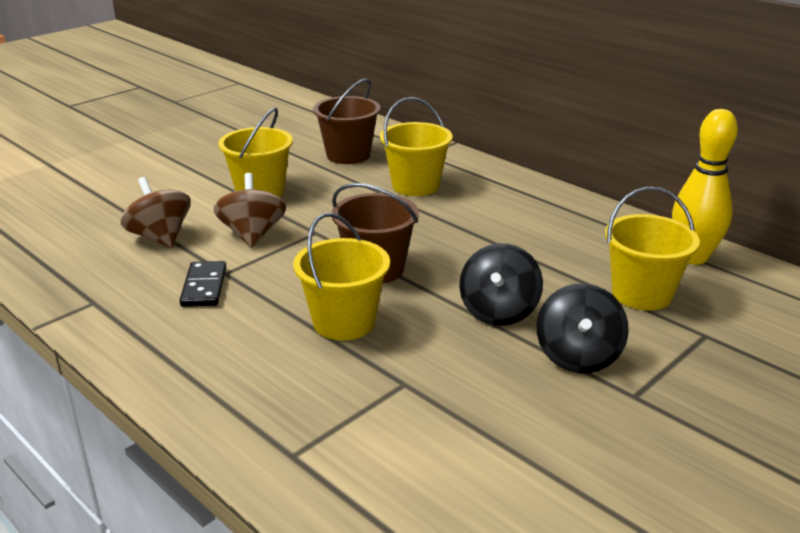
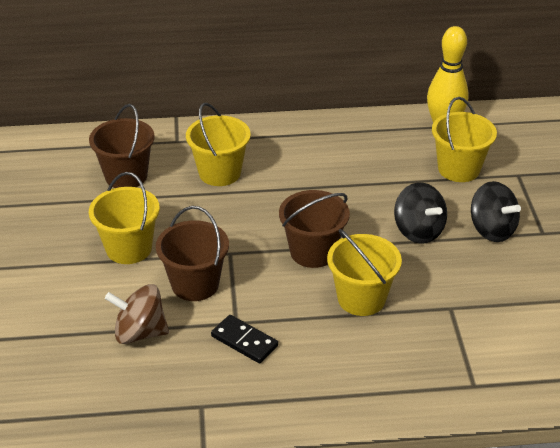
camera: 50 degrees left, 10 degrees up
(252, 234) = (195, 284): brown spinning top -> brown bucket

